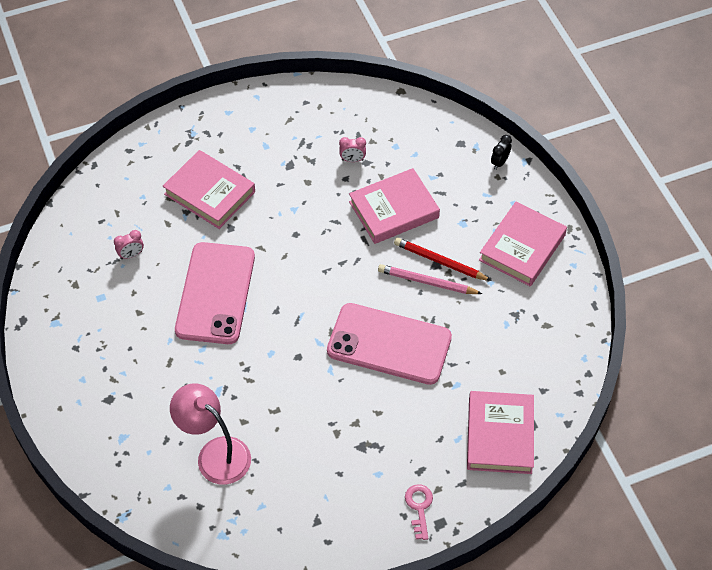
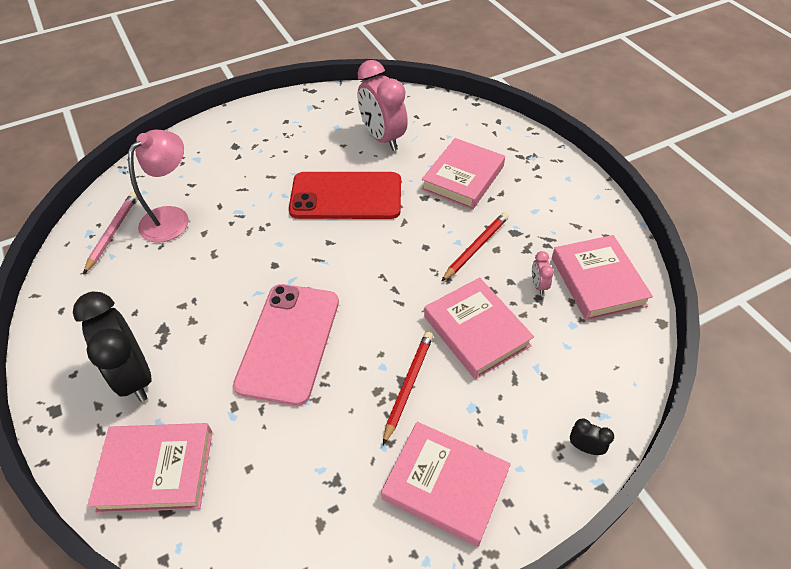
camera: 85 degrees right, 5 degrees down
(131, 255) = (383, 138): pink clock -> pink clock, size x2.43
(215, 293) = (346, 196): pink phone -> red phone
(303, 196) = (476, 247): none -> red pencil
(354, 120) = (597, 281): none -> pink book
(411, 463) = (134, 376): none -> black clock
(419, 507) = (79, 388): pink key -> none
(427, 282) = (377, 373): pink pencil -> pink pencil (113, 232)

